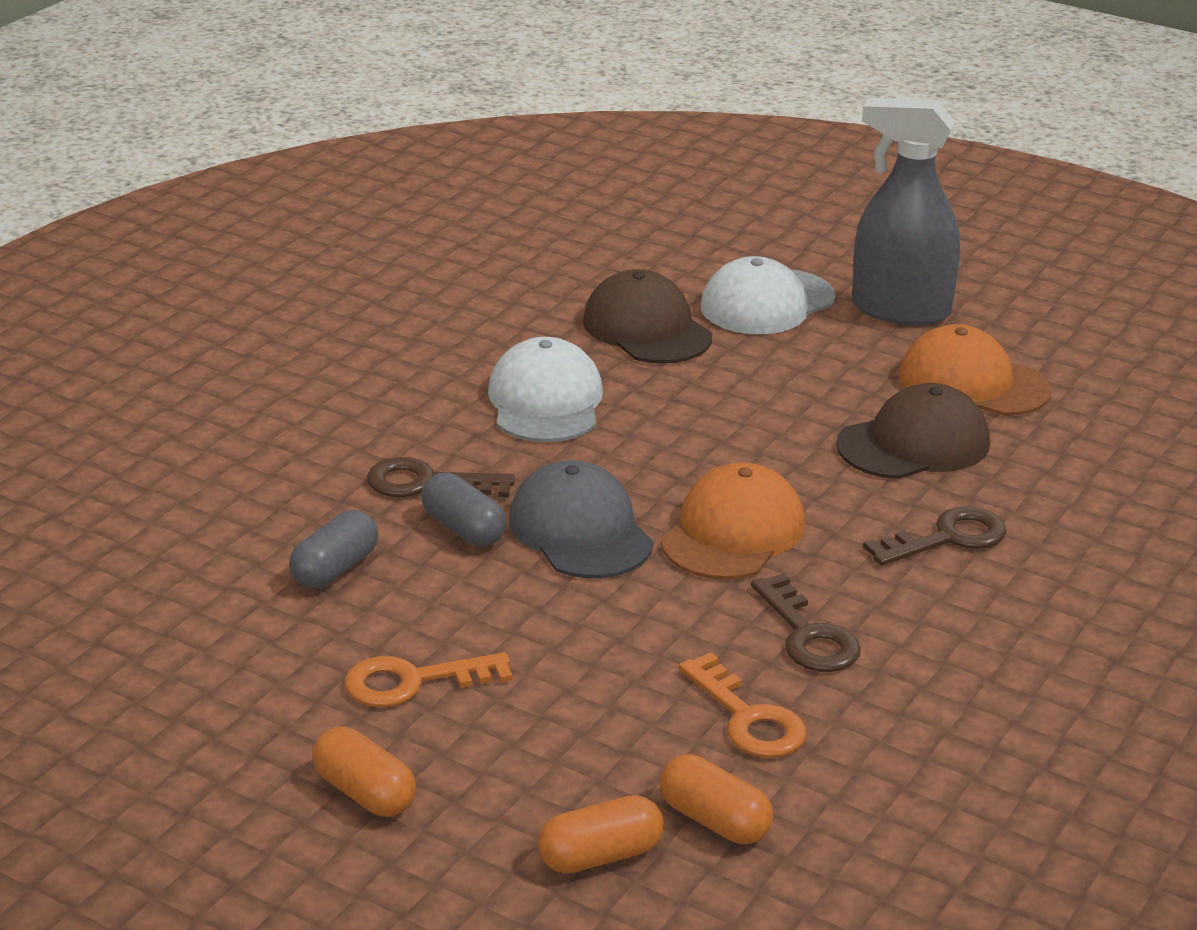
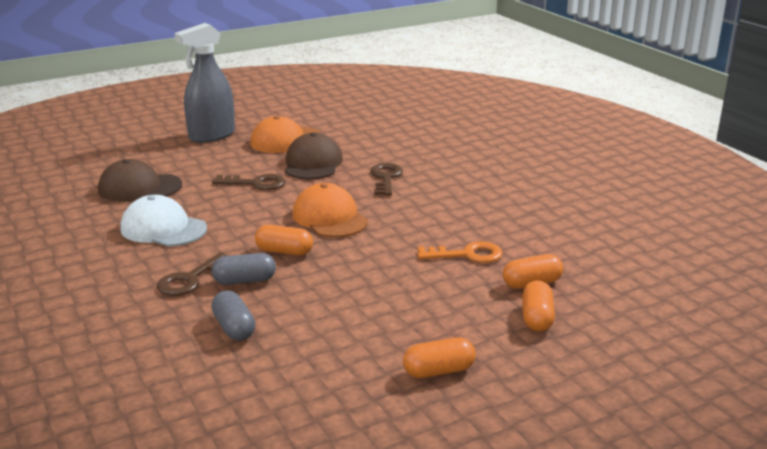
camera: 60 degrees left, 5 degrees down
(413, 682) = (359, 331): orange key -> none
(580, 531) = (284, 251): grey cap -> orange capsule
(767, 303) = (162, 157): white cap -> none
(808, 635) = (422, 224): brown key -> brown key (255, 183)

